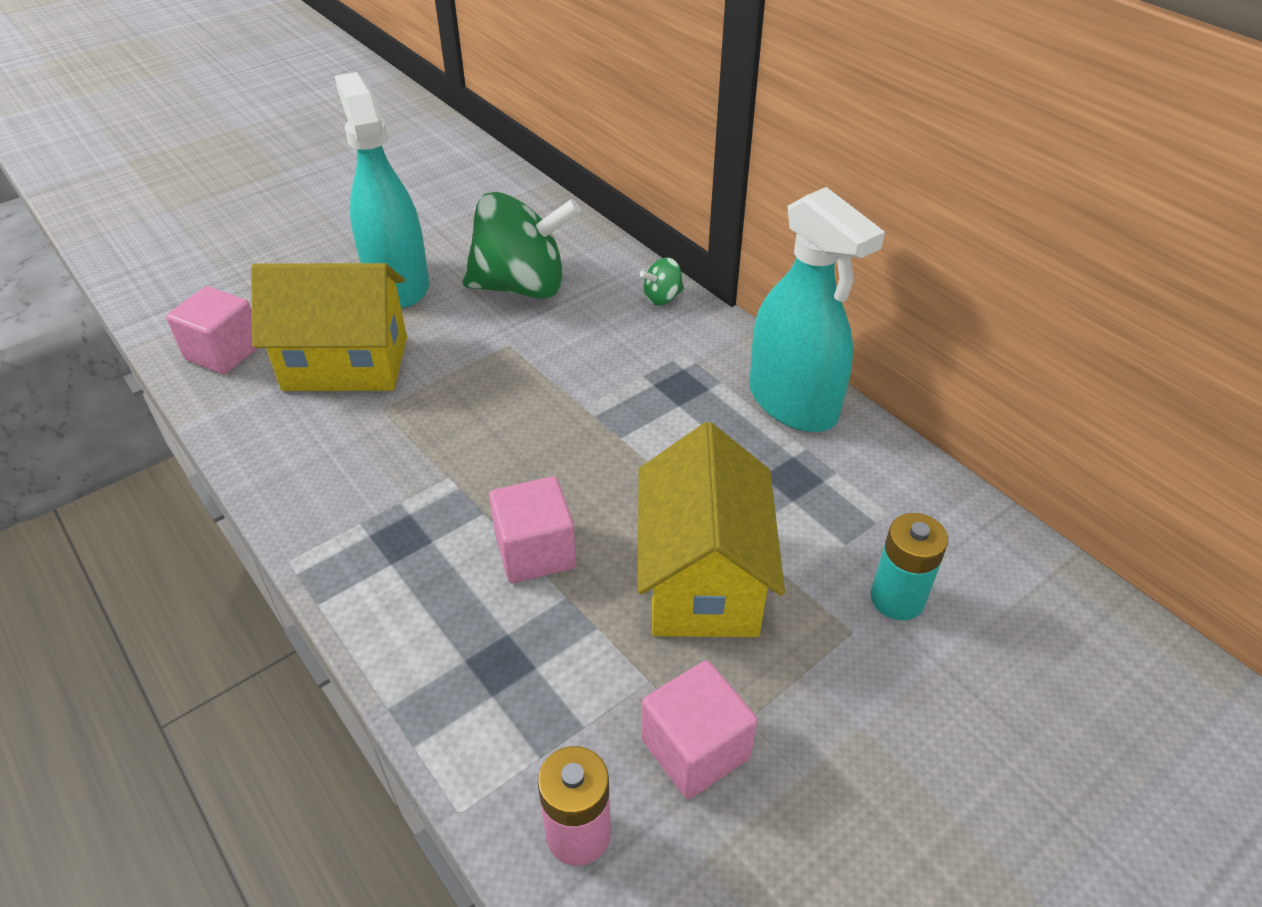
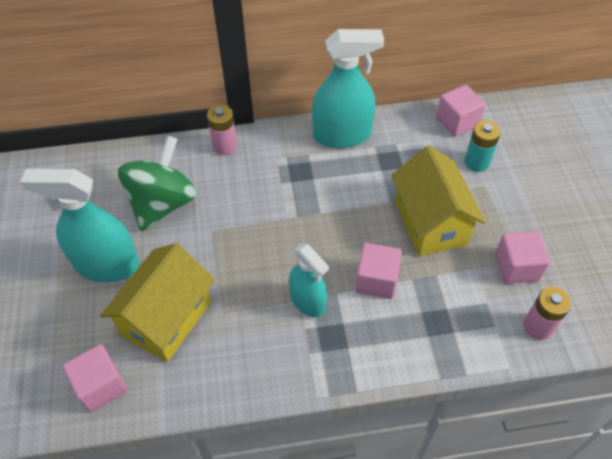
camera: 60 degrees left, 10 degrees up
(449, 486) = (308, 301): none -> turquoise spray bottle
(662, 298) = (225, 146): green spinning top -> pink battery
(702, 579) = (430, 223): yellow house -> yellow house turned 45 degrees clockwise
(967, 536) = (457, 122): none -> pink cube

